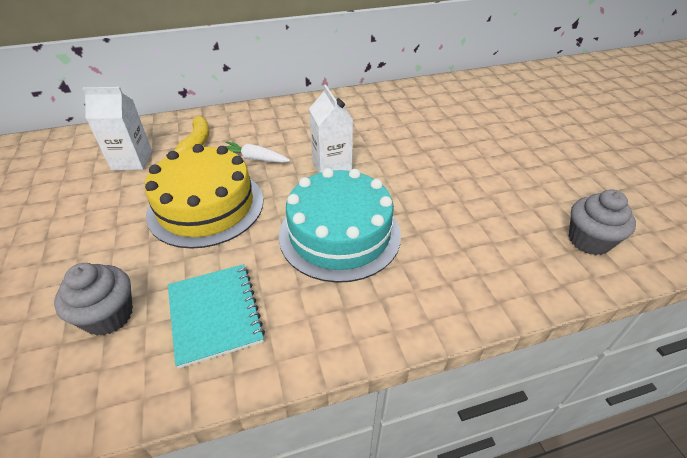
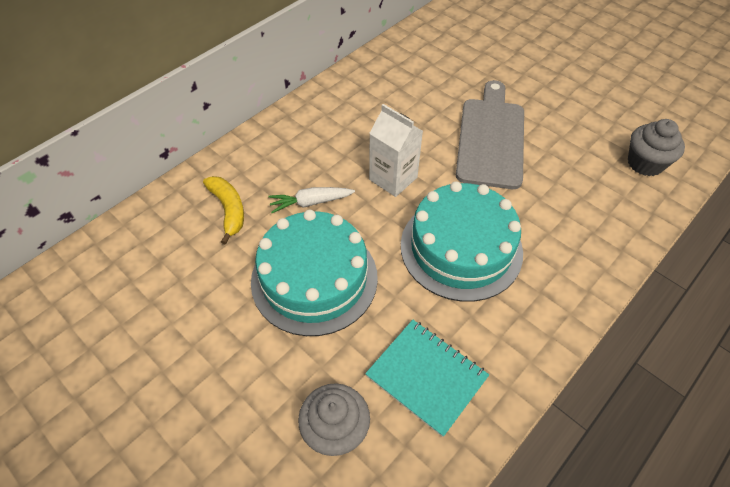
camera: 30 degrees left, 10 degrees up
(132, 160) = (178, 263): white carton -> none
(206, 206) = (314, 278): yellow cake -> turquoise cake
(442, 168) = (491, 138): none -> grey cutting board

